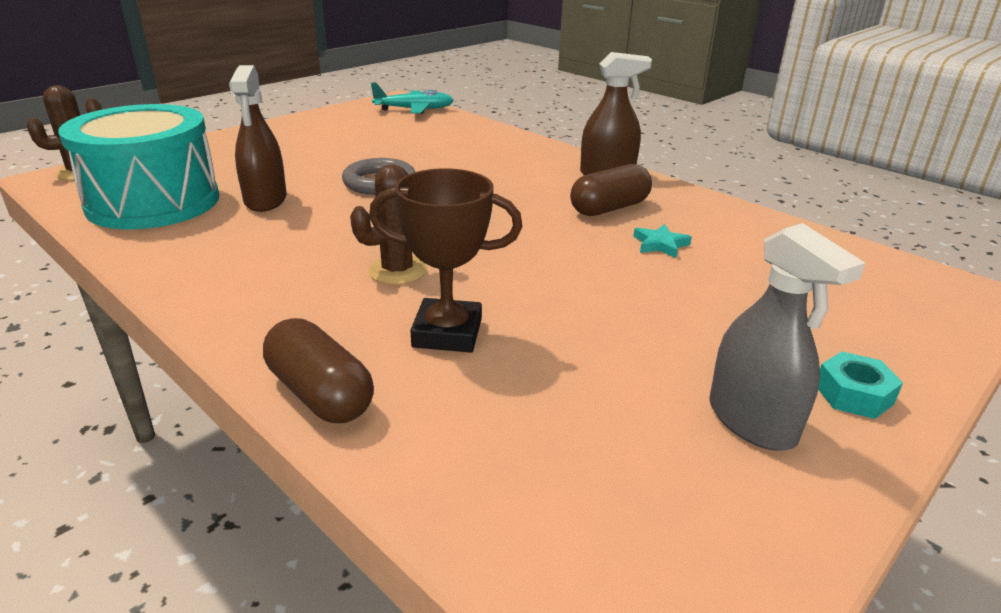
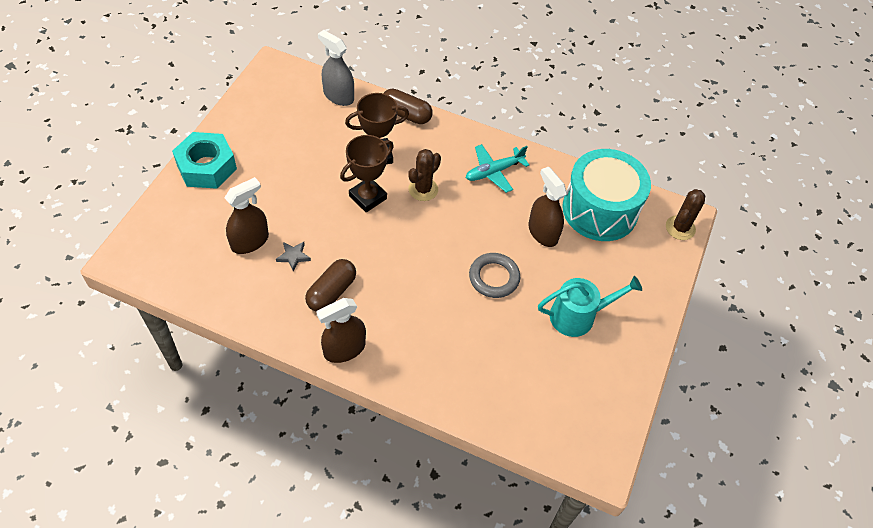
camera: 155 degrees right, 25 degrees up
(314, 148) = (578, 316): none -> turquoise watering can
(414, 109) = (565, 440): turquoise plane -> turquoise plane (493, 172)
(505, 281) = (368, 197): none -> brown trophy
(660, 244) = (293, 256): turquoise star -> grey star
(735, 271) = (250, 241): none -> brown spray bottle
(751, 421) = (248, 143): grey spray bottle -> grey spray bottle (338, 96)
(853, 394) = (206, 167): turquoise nut -> turquoise nut, size x2.01

